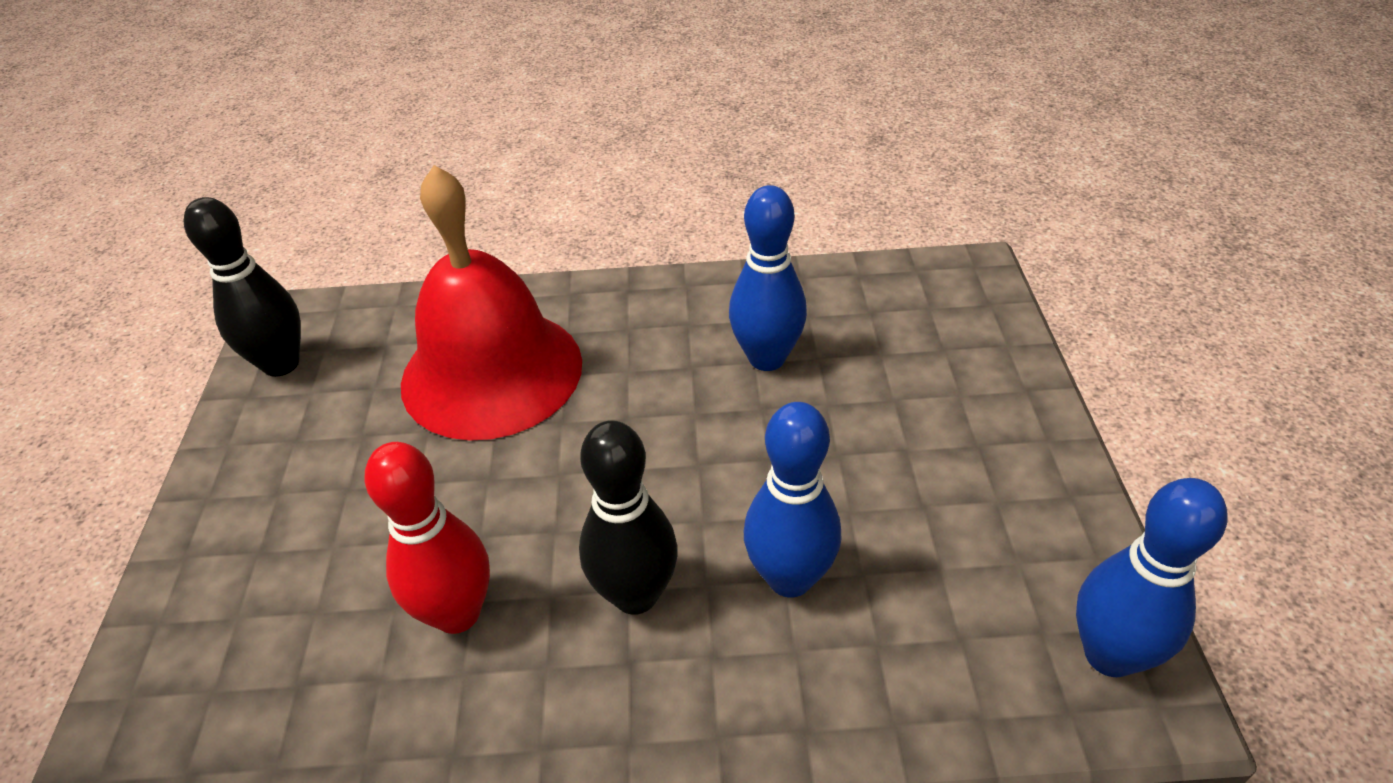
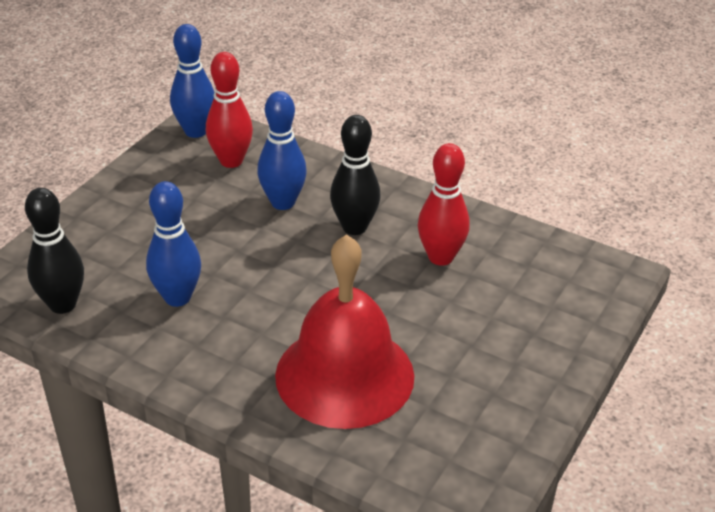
camera: 150 degrees left, 5 degrees down
(281, 364) = (486, 460): black bowling pin -> black bowling pin (63, 304)
(965, 619) = (231, 161): none -> red bowling pin

